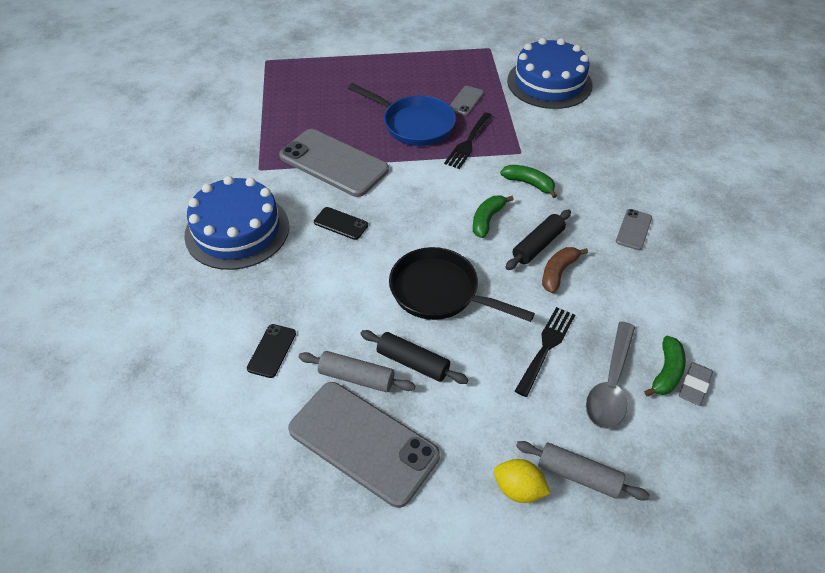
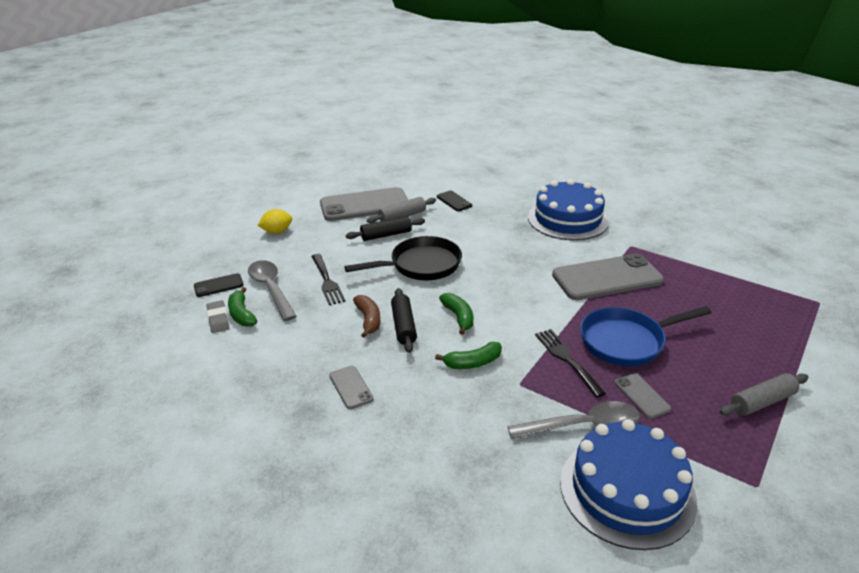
camera: 130 degrees right, 15 degrees down
(341, 223) = (531, 255): black phone -> black phone (218, 285)
(523, 113) = (582, 426): none -> grey spoon
(578, 475) = (253, 250): grey rolling pin -> grey rolling pin (762, 402)

